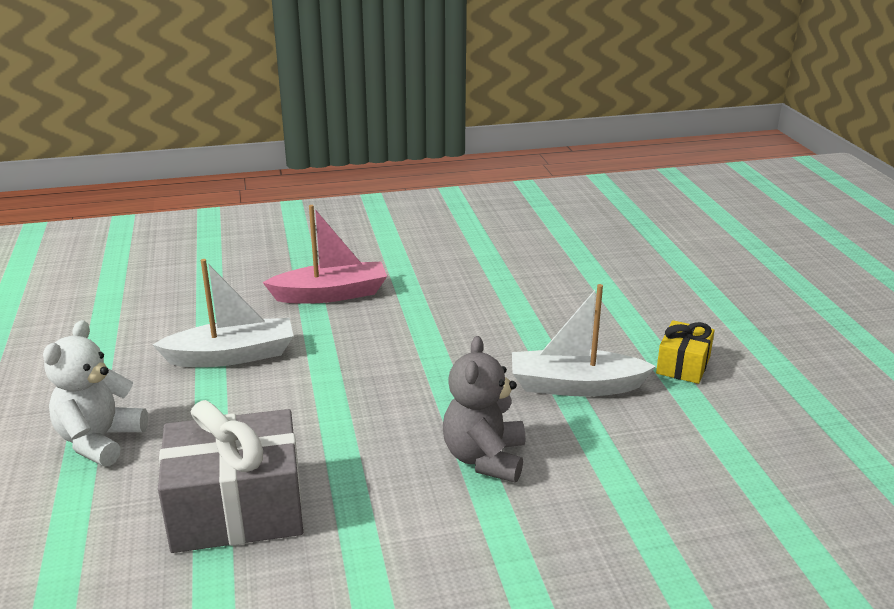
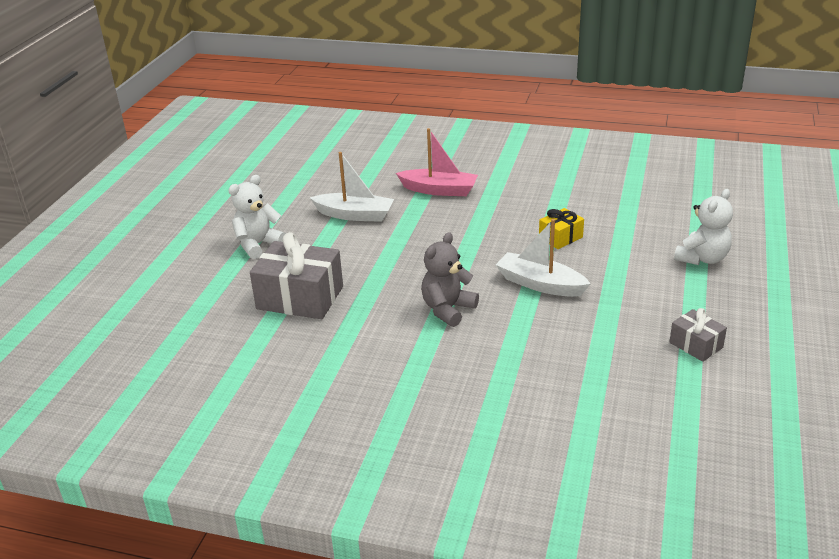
camera: 30 degrees right, 5 degrees up
(683, 365) = (625, 290): yellow gift -> yellow gift (560, 237)
(727, 304) = (702, 258): none -> white teddy bear
(830, 412) = (696, 345): none -> grey gift

